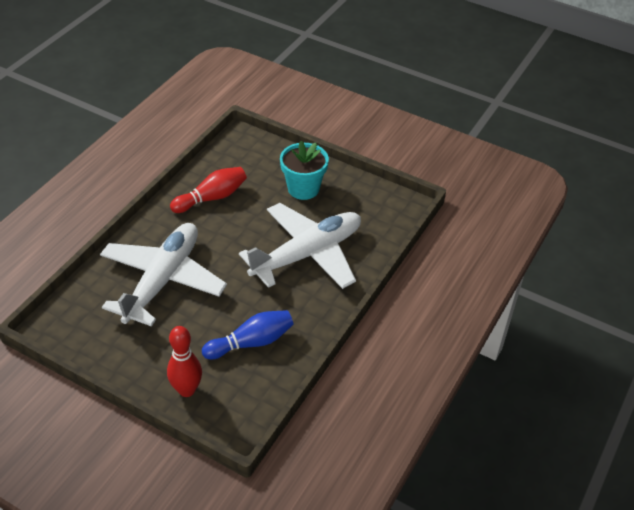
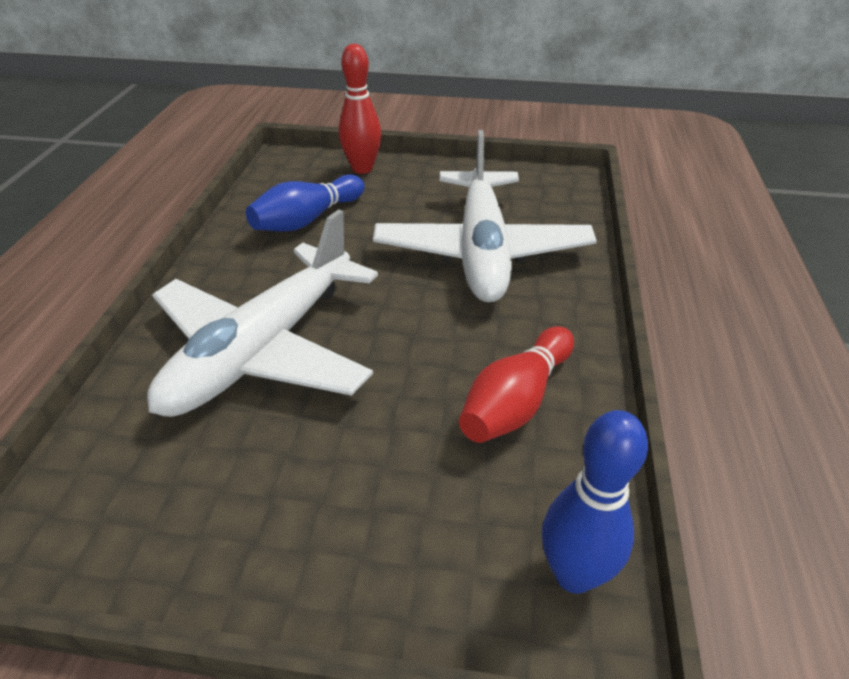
camera: 160 degrees right, 5 degrees down
(235, 147) = (574, 574): none -> blue bowling pin
(303, 188) = (323, 497): turquoise flower pot -> none

